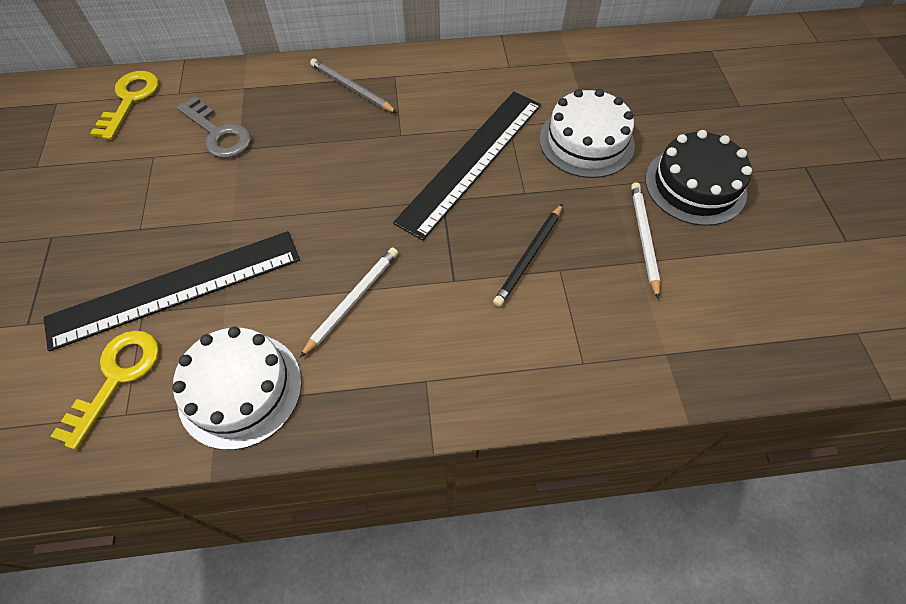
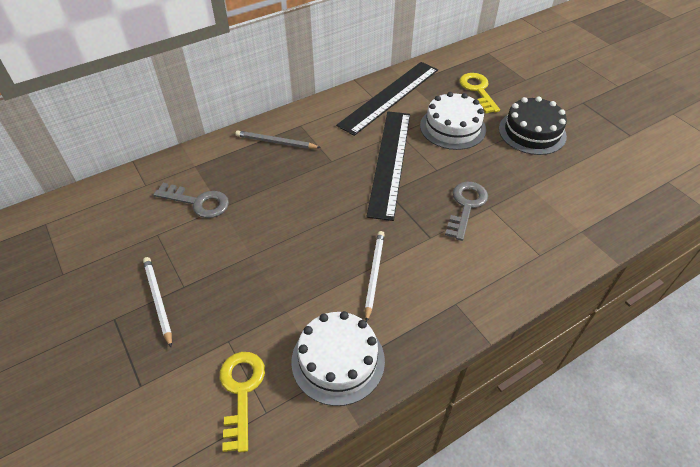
camera: 25 degrees left, 10 degrees down
(130, 100) = (109, 202): yellow key -> yellow key (478, 90)
(176, 289) = (243, 315): black ruler -> black ruler (390, 97)
(529, 256) = (466, 206): black pencil -> grey key
(643, 238) = (524, 172): white pencil -> white pencil (158, 300)

